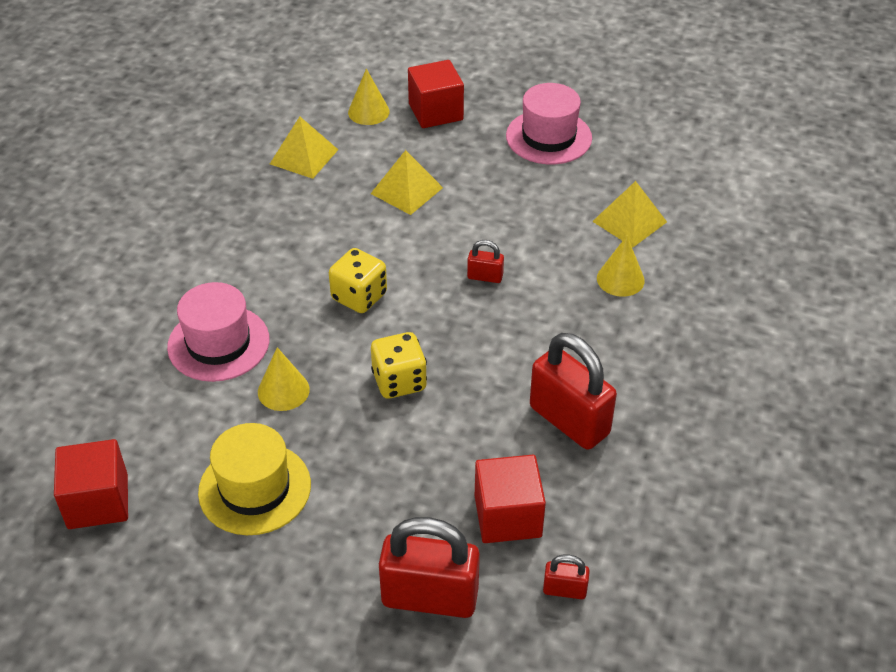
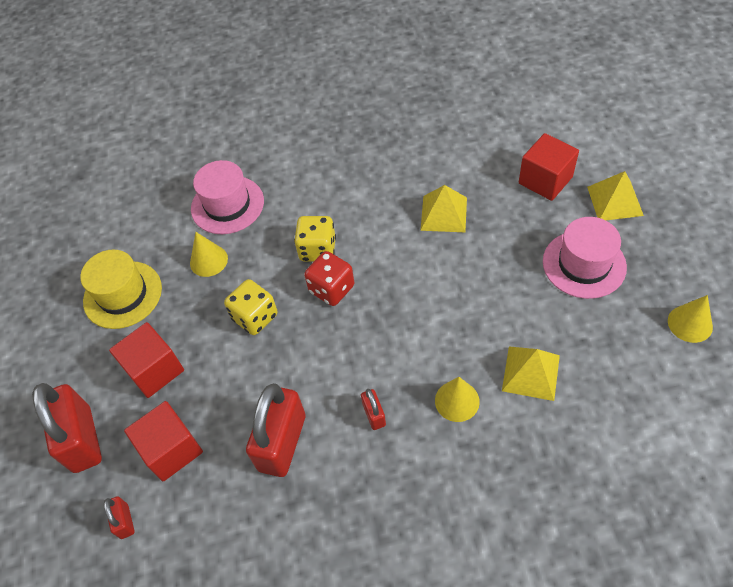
camera: 65 degrees right, 10 degrees up
(98, 501) = (76, 229): red cube -> red cube (154, 370)
(304, 156) = (429, 140): yellow pyramid -> yellow pyramid (614, 201)
(368, 112) = (508, 144): yellow cone -> yellow cone (690, 323)
(419, 307) = (331, 289): none -> red dice
(485, 276) = (391, 310): red padlock -> red padlock (374, 415)

